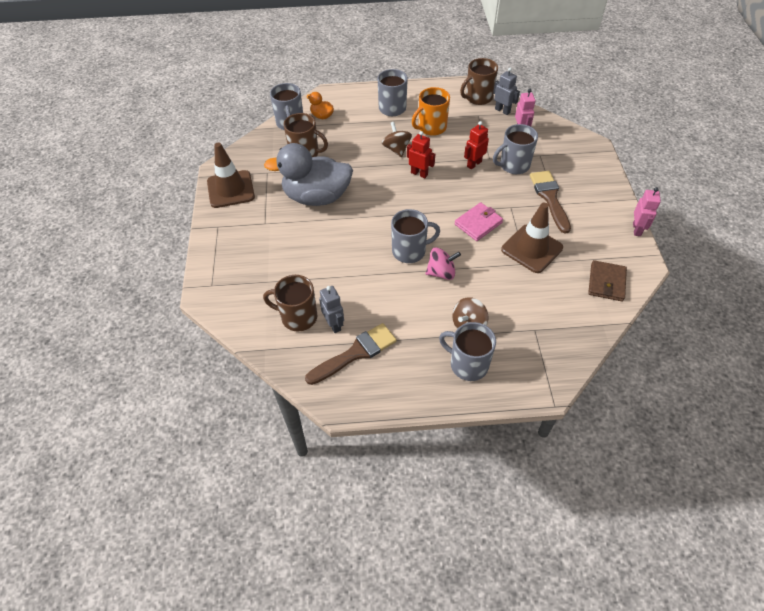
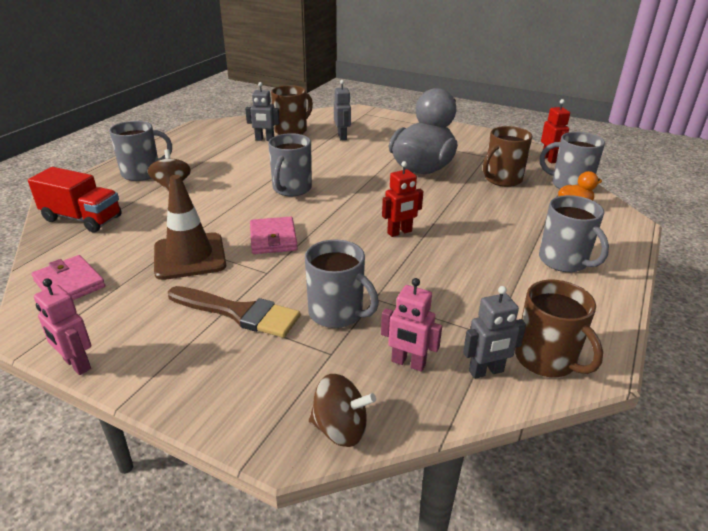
camera: 120 degrees right, 20 degrees down
(230, 189) = (474, 138): brown traffic cone -> none
(286, 272) = (342, 136): none -> grey robot
(355, 353) = (227, 140): brown brush -> none
(396, 149) = (462, 233): brown spinning top -> brown spinning top (340, 429)
(431, 127) = (490, 276): orange mug -> none
(441, 273) = (243, 194): pink spinning top -> none
(474, 164) = (376, 279): red robot -> red robot (549, 159)
(478, 97) = (546, 359): brown mug -> brown mug turned 150 degrees clockwise
(513, 165) = (337, 313): grey mug -> grey mug turned 120 degrees clockwise
(556, 340) = (82, 219): none -> red truck
(606, 282) = (69, 283): brown wallet -> pink wallet

